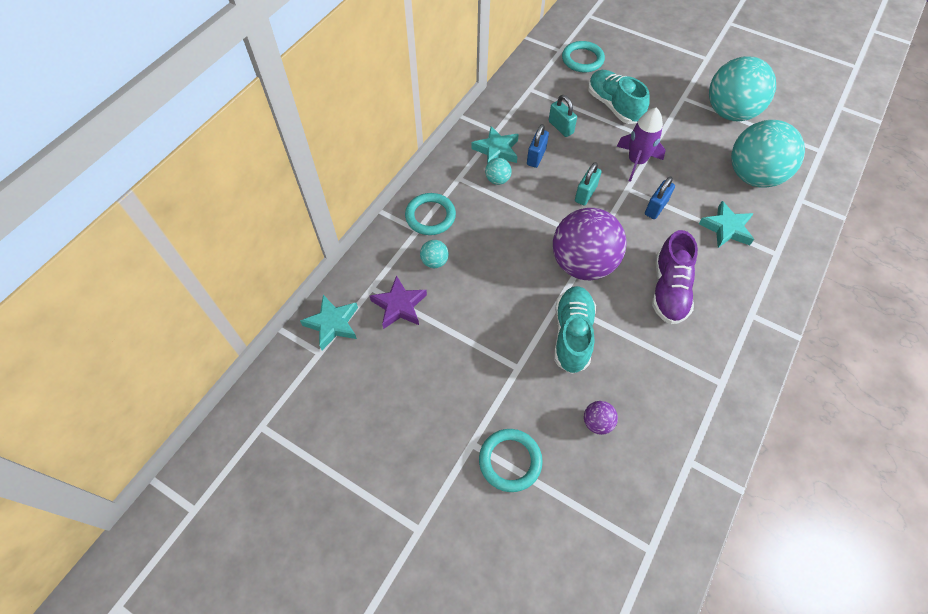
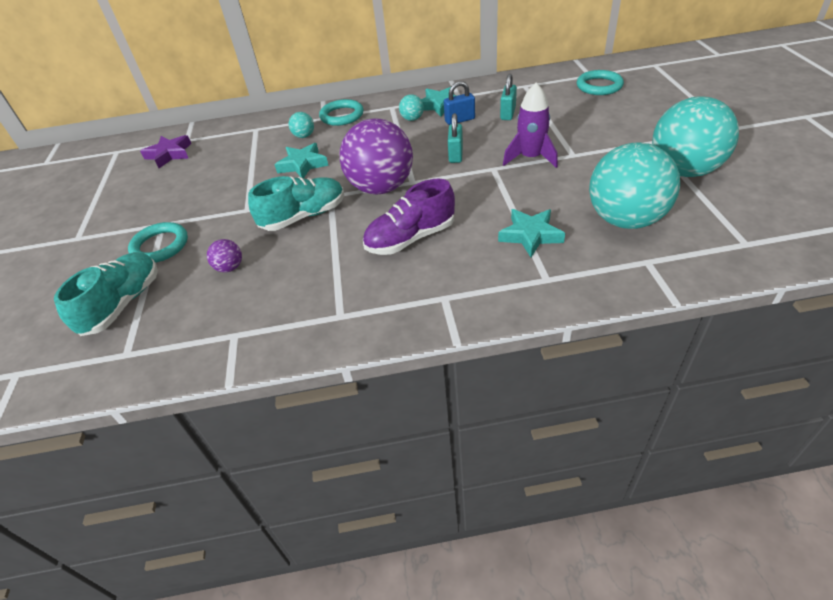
camera: 55 degrees right, 15 degrees down
(332, 324) = (212, 133): turquoise star -> turquoise star (302, 165)
(399, 306) = (251, 144): purple star -> purple star (169, 154)
(585, 194) = (455, 155): turquoise padlock -> turquoise padlock turned 75 degrees counterclockwise
(613, 106) = (574, 120): turquoise shoe -> turquoise shoe (123, 304)
(656, 208) = (494, 190): blue padlock -> none

